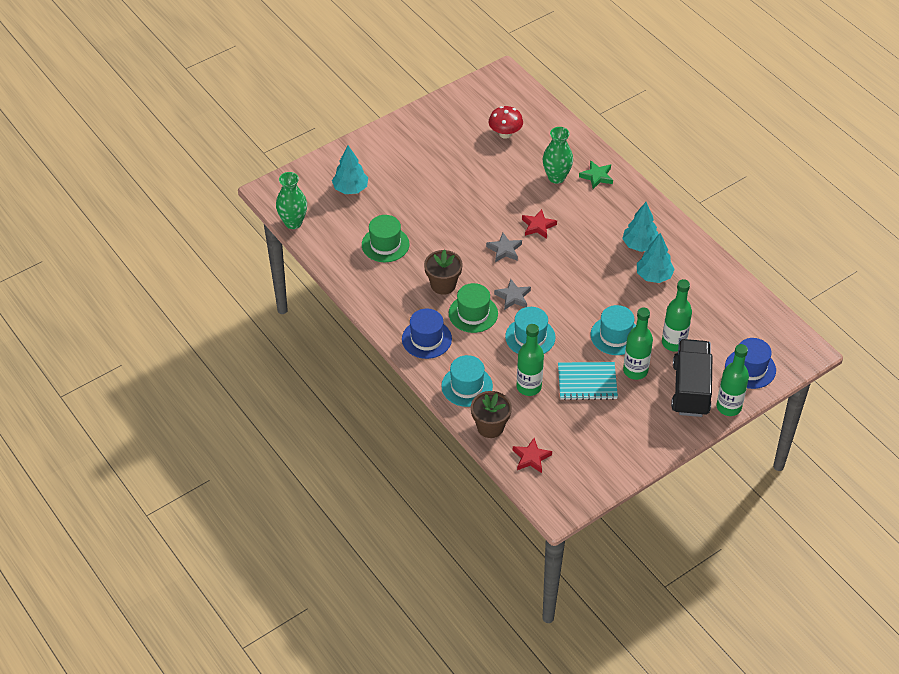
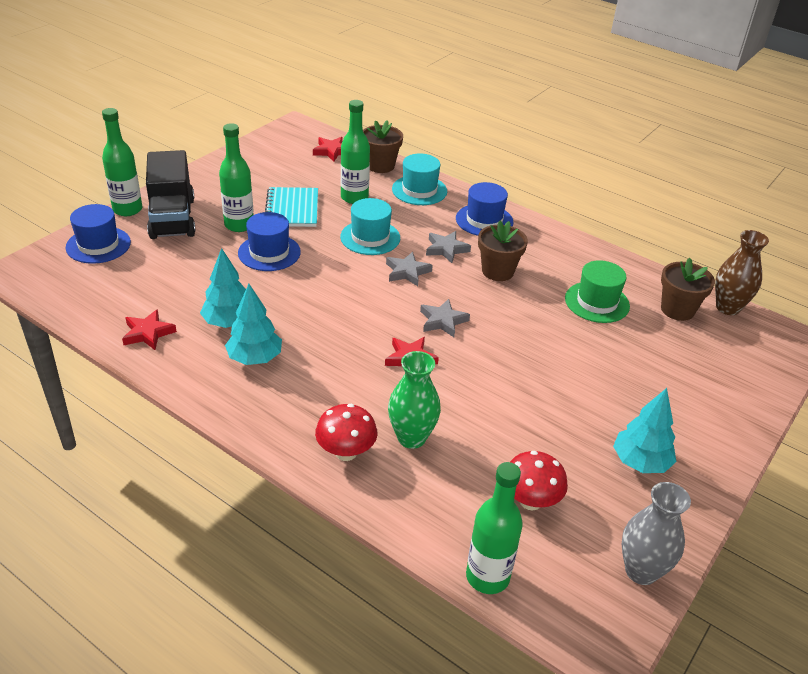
camera: 160 degrees right, 10 degrees down
(293, 222) = (727, 308): green vase -> brown vase
(331, 228) = (677, 310): none -> brown flower pot
(350, 189) = (696, 362): turquoise tree -> turquoise tree (640, 462)
(468, 95) = (641, 571): none -> grey vase
(473, 313) = (446, 249): green hat -> grey star
(587, 382) = (292, 209): turquoise notebook -> turquoise notebook turned 75 degrees counterclockwise
(597, 176) = (346, 452): green star -> red mushroom
(615, 335) = (269, 252): turquoise hat -> blue hat
(673, 343) = (195, 255): green bottle -> green bottle (487, 577)
(709, 277) = (148, 333): none -> red star

